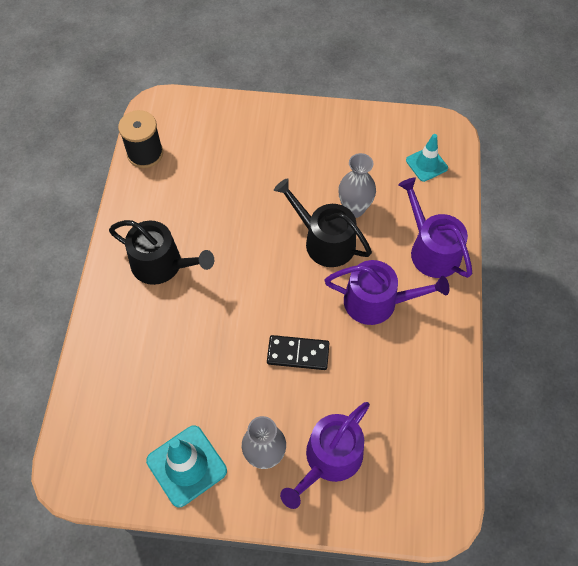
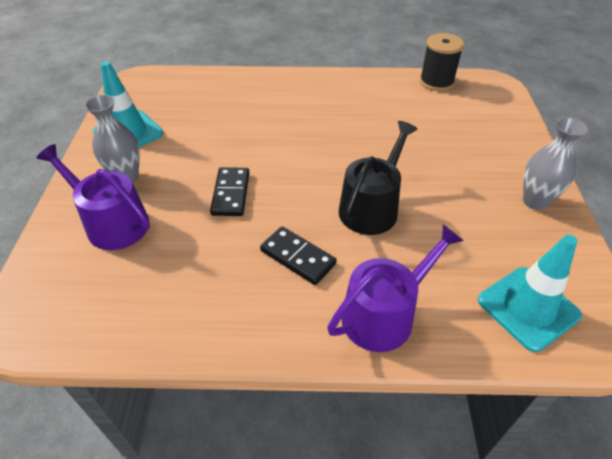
camera: 85 degrees right, 15 degrees down
(162, 265) = (320, 102): black watering can -> none
(354, 209) = (424, 231): grey vase -> grey vase (535, 201)
(377, 302) = (297, 257): purple watering can -> black domino
(426, 164) = (528, 308): turquoise traffic cone -> turquoise traffic cone, size x1.57

